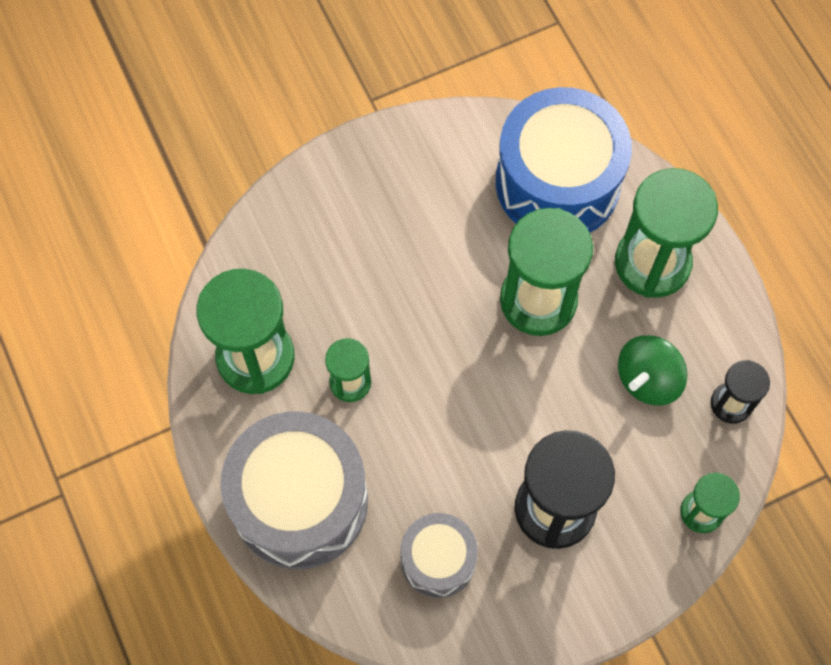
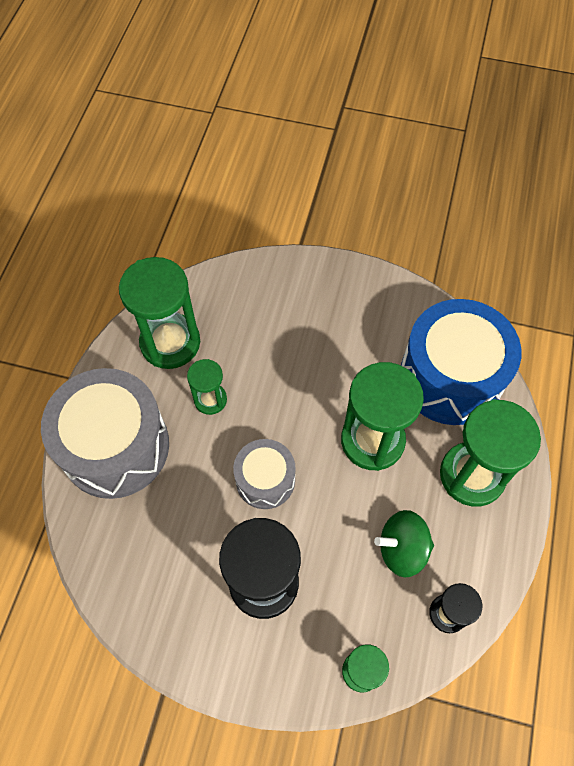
camera: 40 degrees right, 5 degrees down
(438, 560) = (161, 552): grey drum -> grey drum (265, 480)

